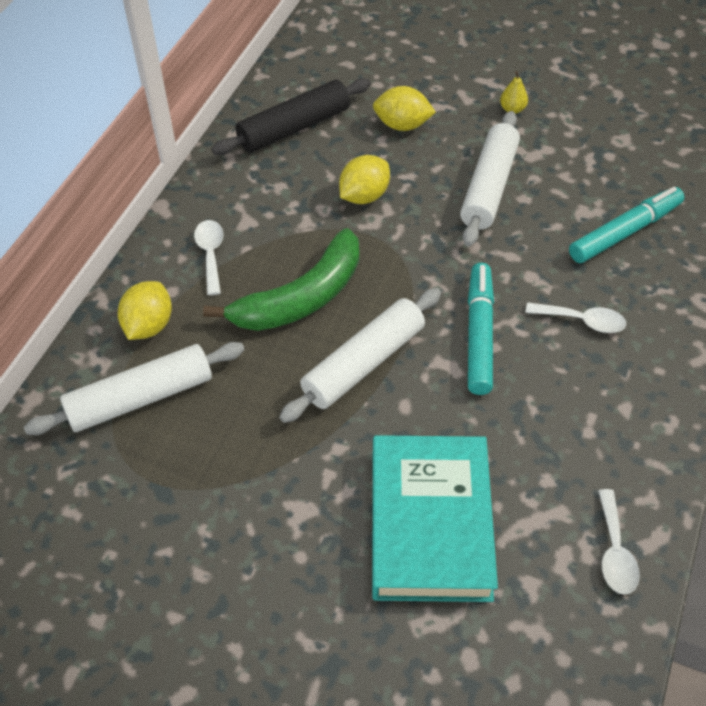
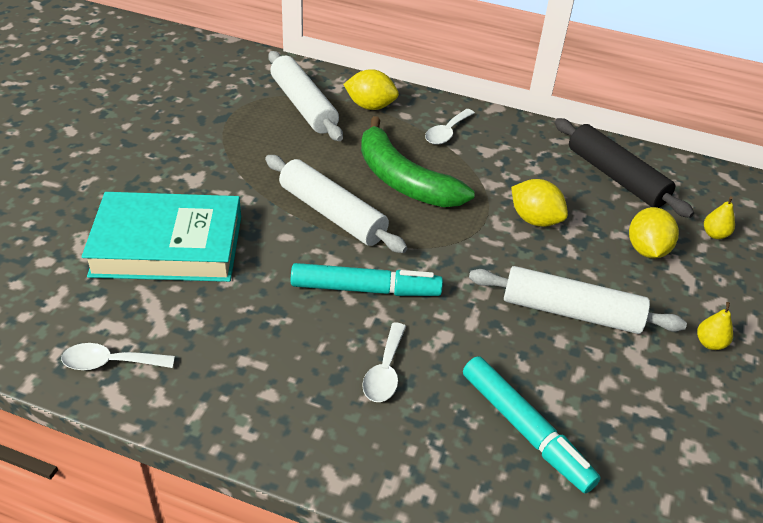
camera: 85 degrees right, 10 degrees down
(210, 254) = (446, 133): white spoon -> white spoon turned 135 degrees clockwise
(377, 78) = (714, 234): none -> yellow pear

